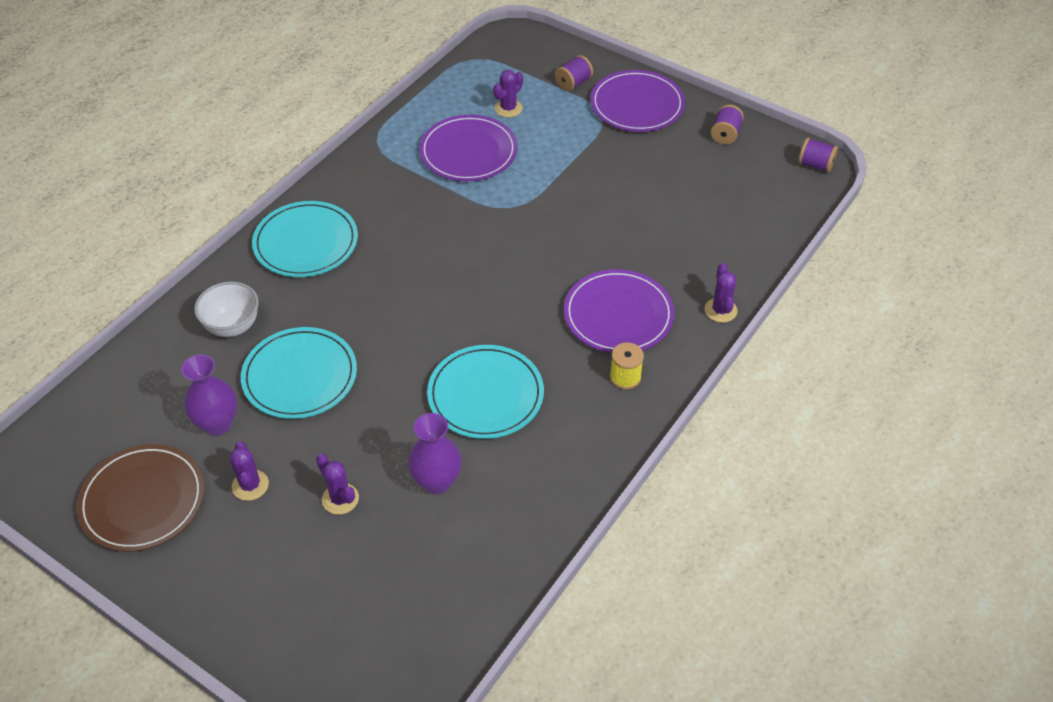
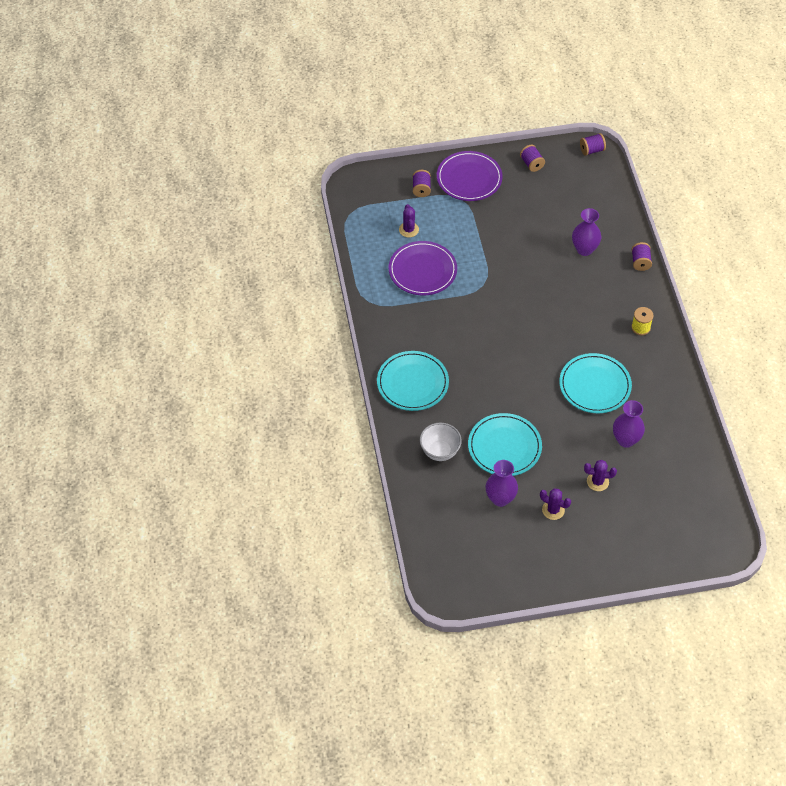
camera: 45 degrees left, 5 degrees up
(143, 500) = (518, 557): brown plate -> none
(618, 315) = (601, 300): purple plate -> none
(671, 251) = (584, 249): none -> purple vase
(720, 310) = (640, 262): purple cactus -> purple spool

